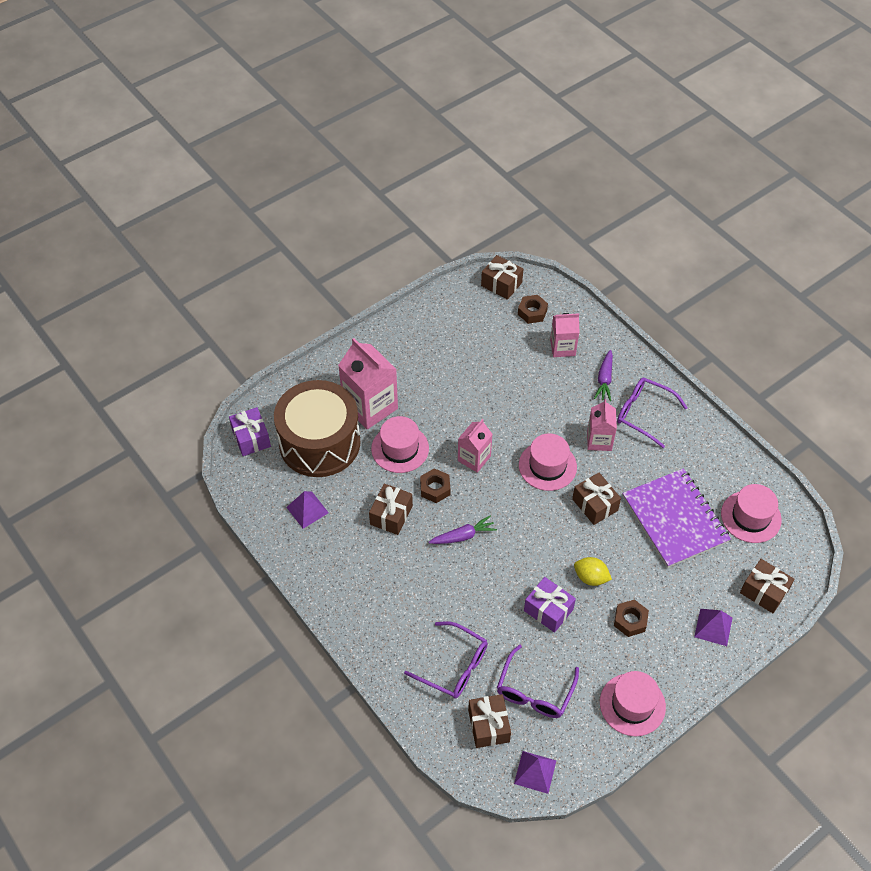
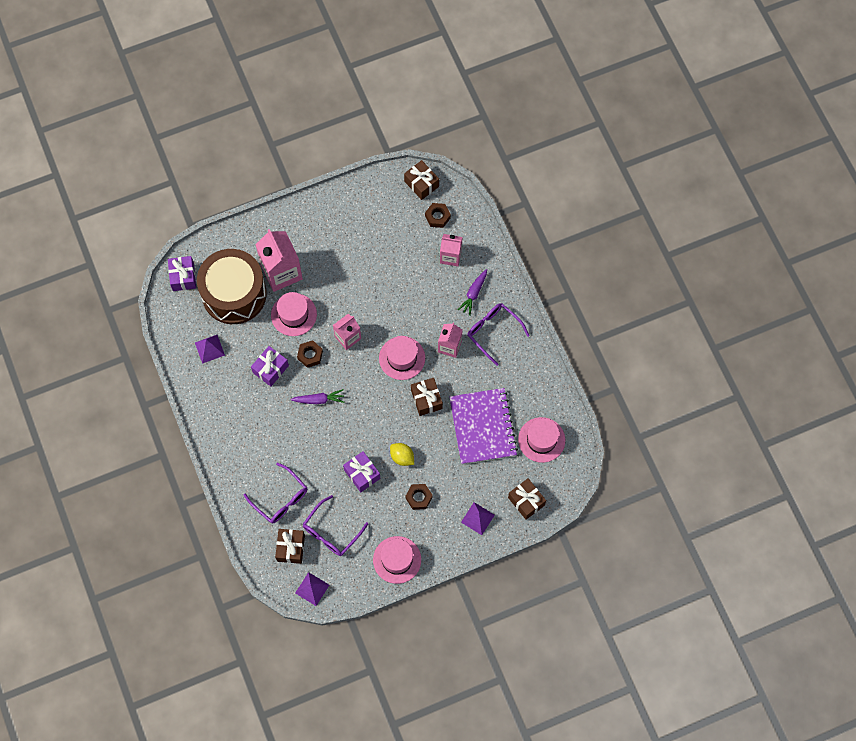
camera: 15 degrees right, 15 degrees up
(391, 515) = (270, 369): brown gift -> purple gift

